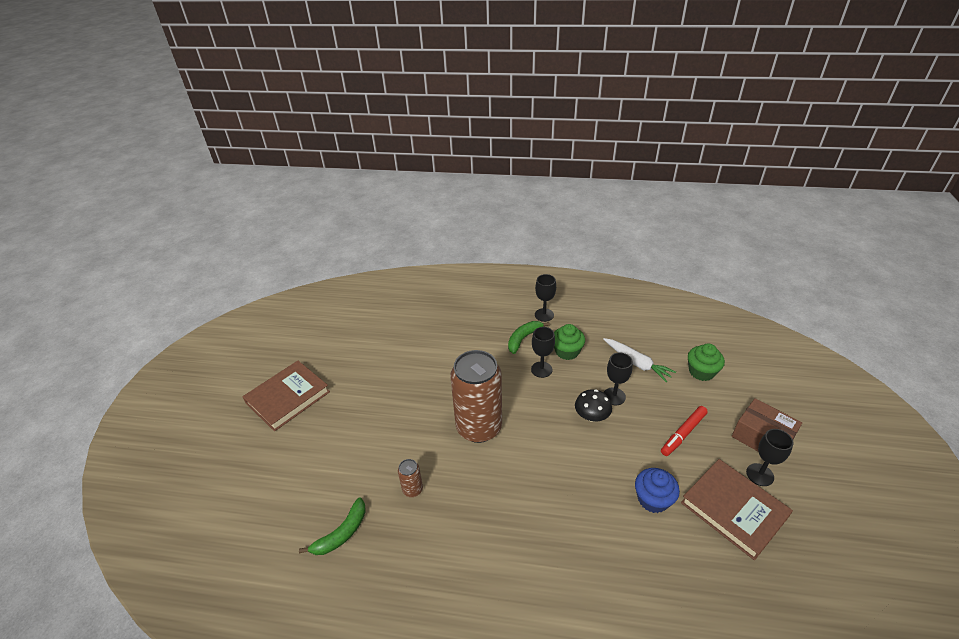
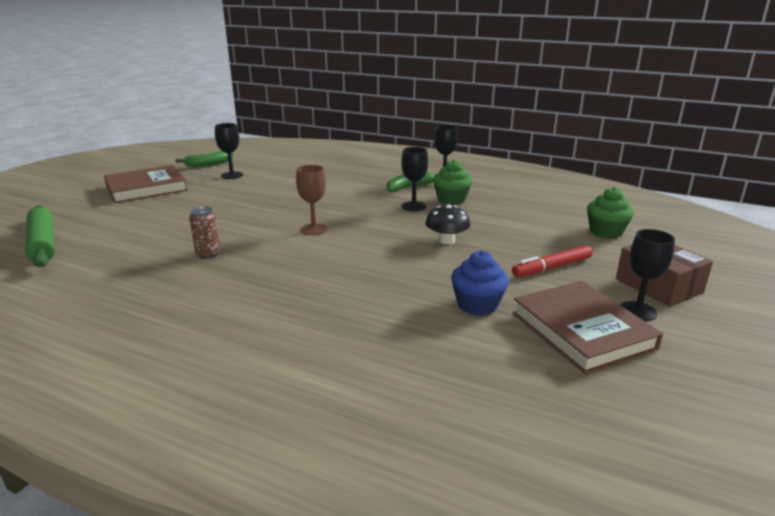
camera: 15 degrees right, 15 degrees down
(254, 515) = (43, 243): none -> green rolling pin
(341, 533) = (110, 267): green banana -> green banana (209, 164)
(479, 427) = (314, 229): brown can -> brown goblet
(614, 396) = (483, 232): black goblet -> black goblet (232, 175)
(637, 363) = (528, 216): white carrot -> none

